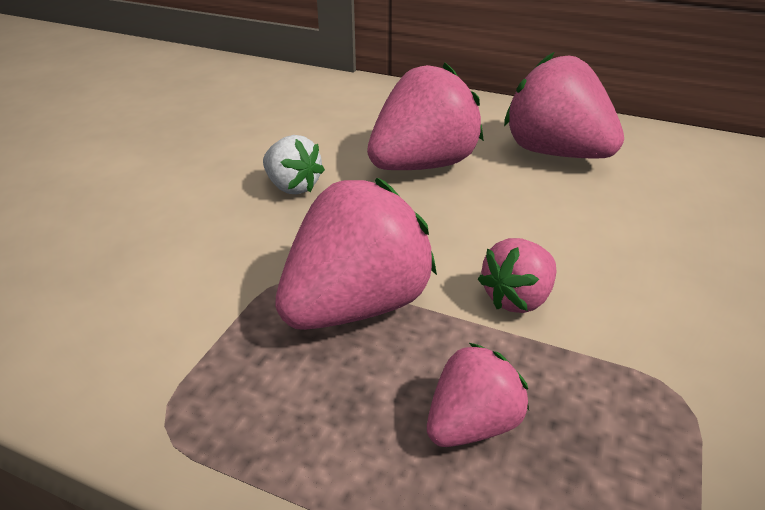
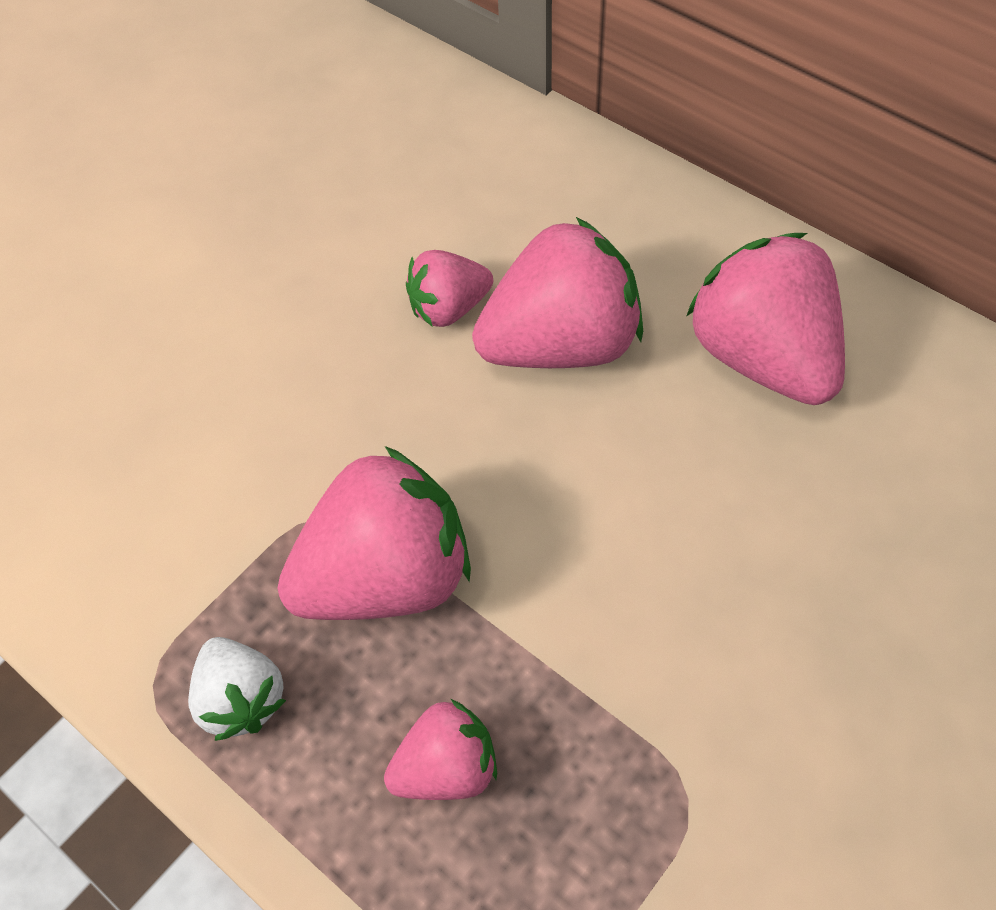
camera: 20 degrees right, 20 degrees up
(292, 186) = (375, 352): white strawberry -> white strawberry (242, 699)
(517, 298) = (574, 614): pink strawberry -> pink strawberry (449, 308)

